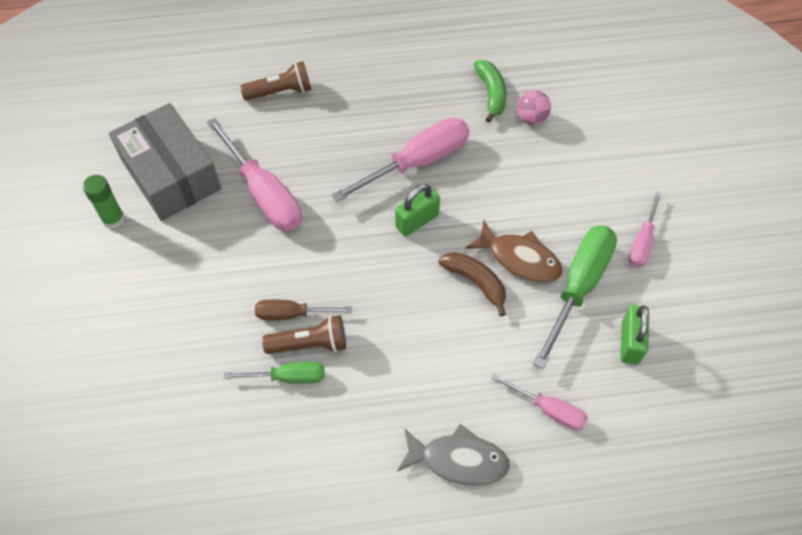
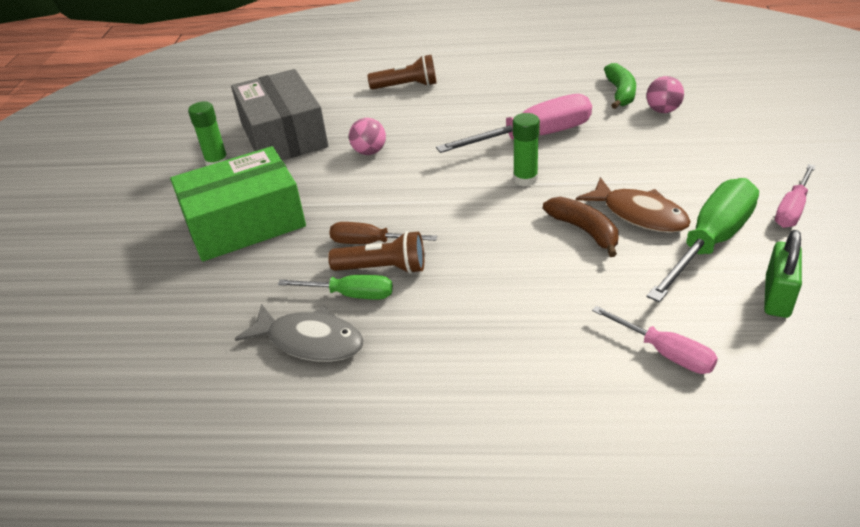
camera: 15 degrees right, 20 degrees down
(167, 299) = (245, 223): none -> green box
(264, 193) = (369, 152): pink screwdriver -> pink ball
(417, 221) = (525, 179): green padlock -> green glue stick
(458, 460) = (539, 392): grey fish -> grey fish (310, 341)

